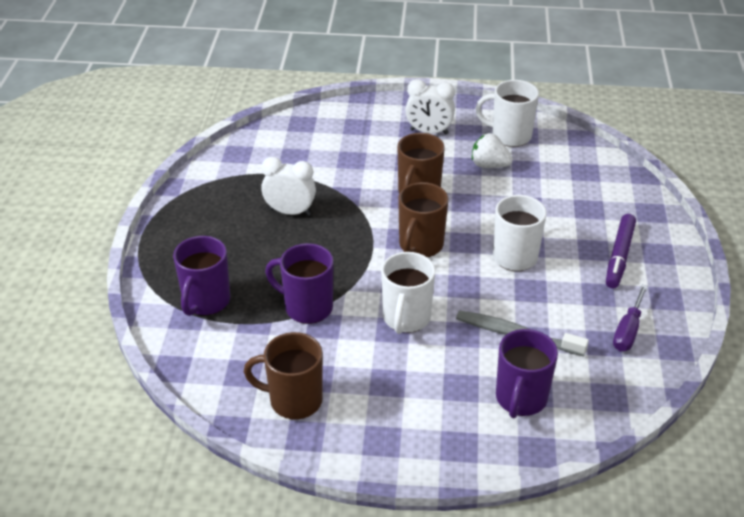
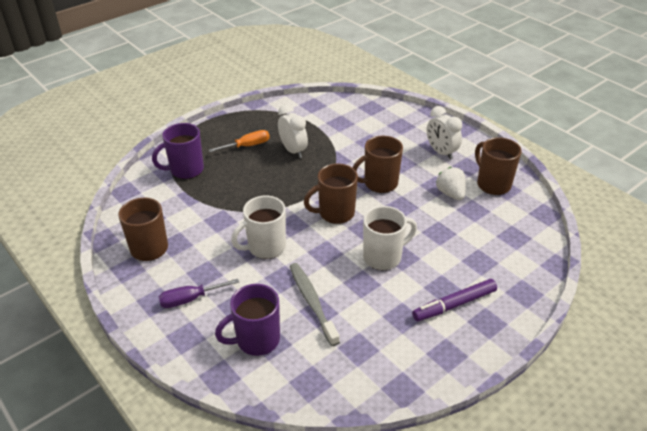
camera: 45 degrees right, 0 degrees up
(234, 236) = (247, 146): none -> orange screwdriver
(307, 307) = (226, 205): purple mug -> none
(509, 136) = (492, 184): white mug -> brown mug
(628, 331) = (386, 354): purple screwdriver -> purple screwdriver (190, 299)

